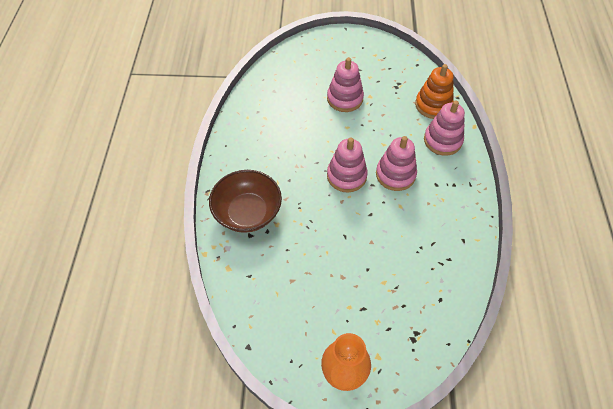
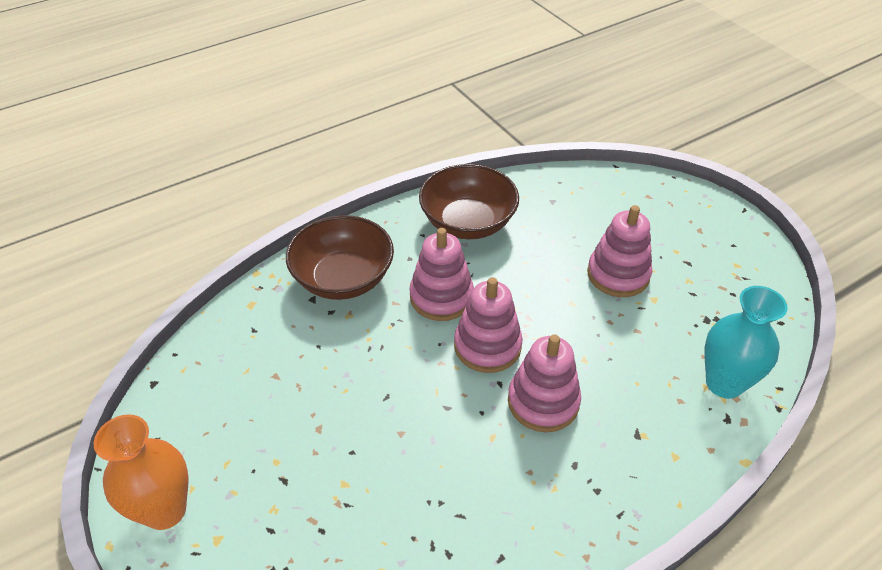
camera: 55 degrees right, 10 degrees down
(256, 134) = (468, 222): none -> brown bowl
(433, 105) = (724, 383): orange stacking toy -> turquoise vase
(442, 140) = (668, 431): pink stacking toy -> pink stacking toy (441, 297)

